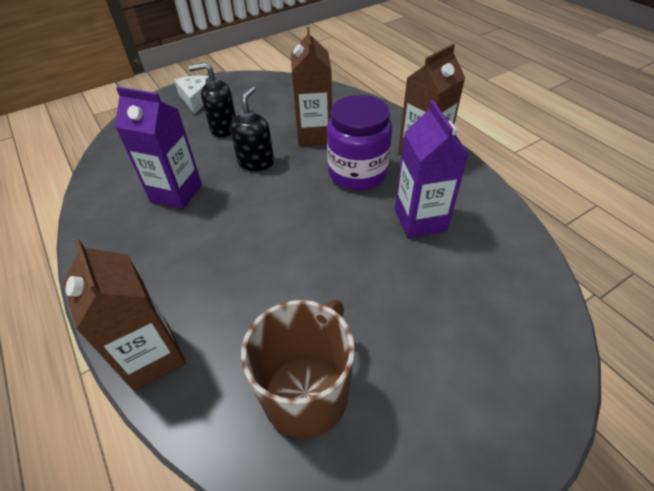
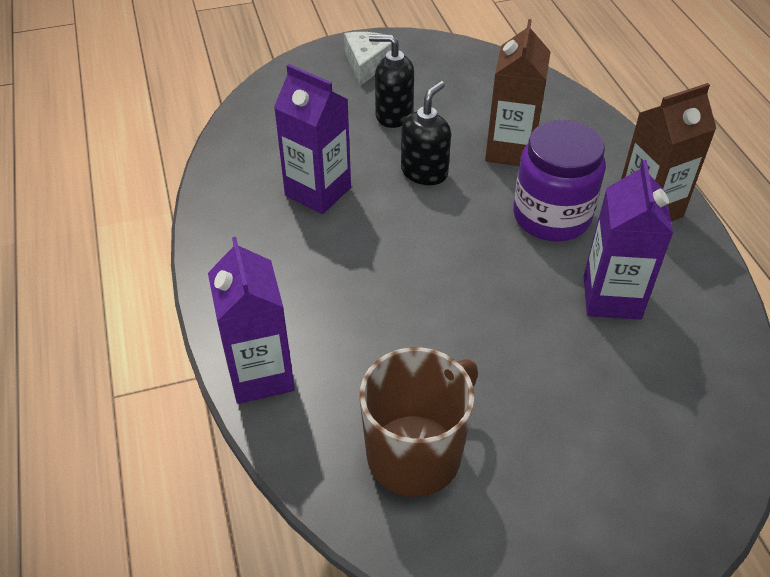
camera: 15 degrees right, 0 degrees up
(152, 357) = (261, 374): brown carton -> purple carton

